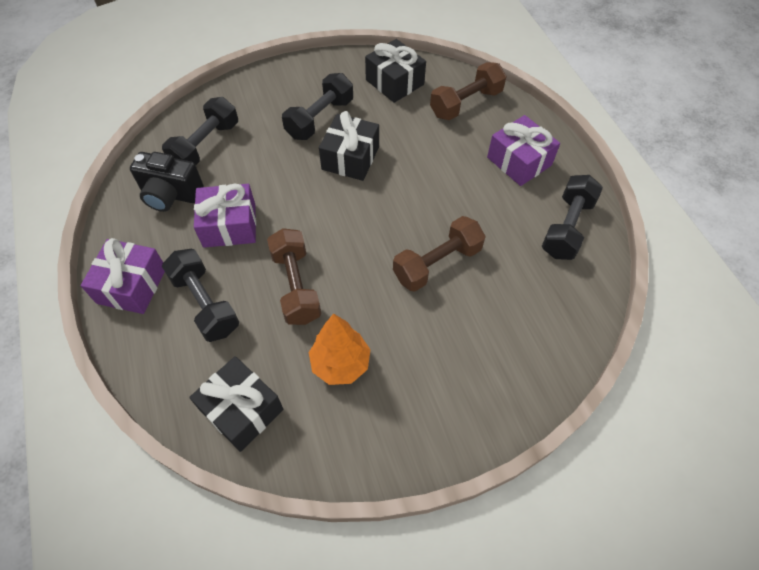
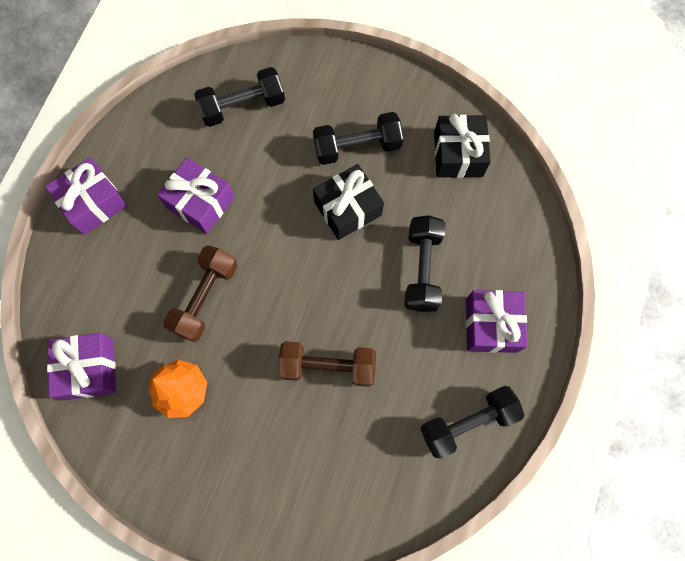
camera: 40 degrees right, 15 degrees up
(171, 195) = (180, 138): black camera -> none
(205, 303) = (130, 260): black dumbbell -> black dumbbell (422, 269)
(242, 410) = (89, 369): black gift -> purple gift
(466, 103) = (502, 227): brown dumbbell -> none

